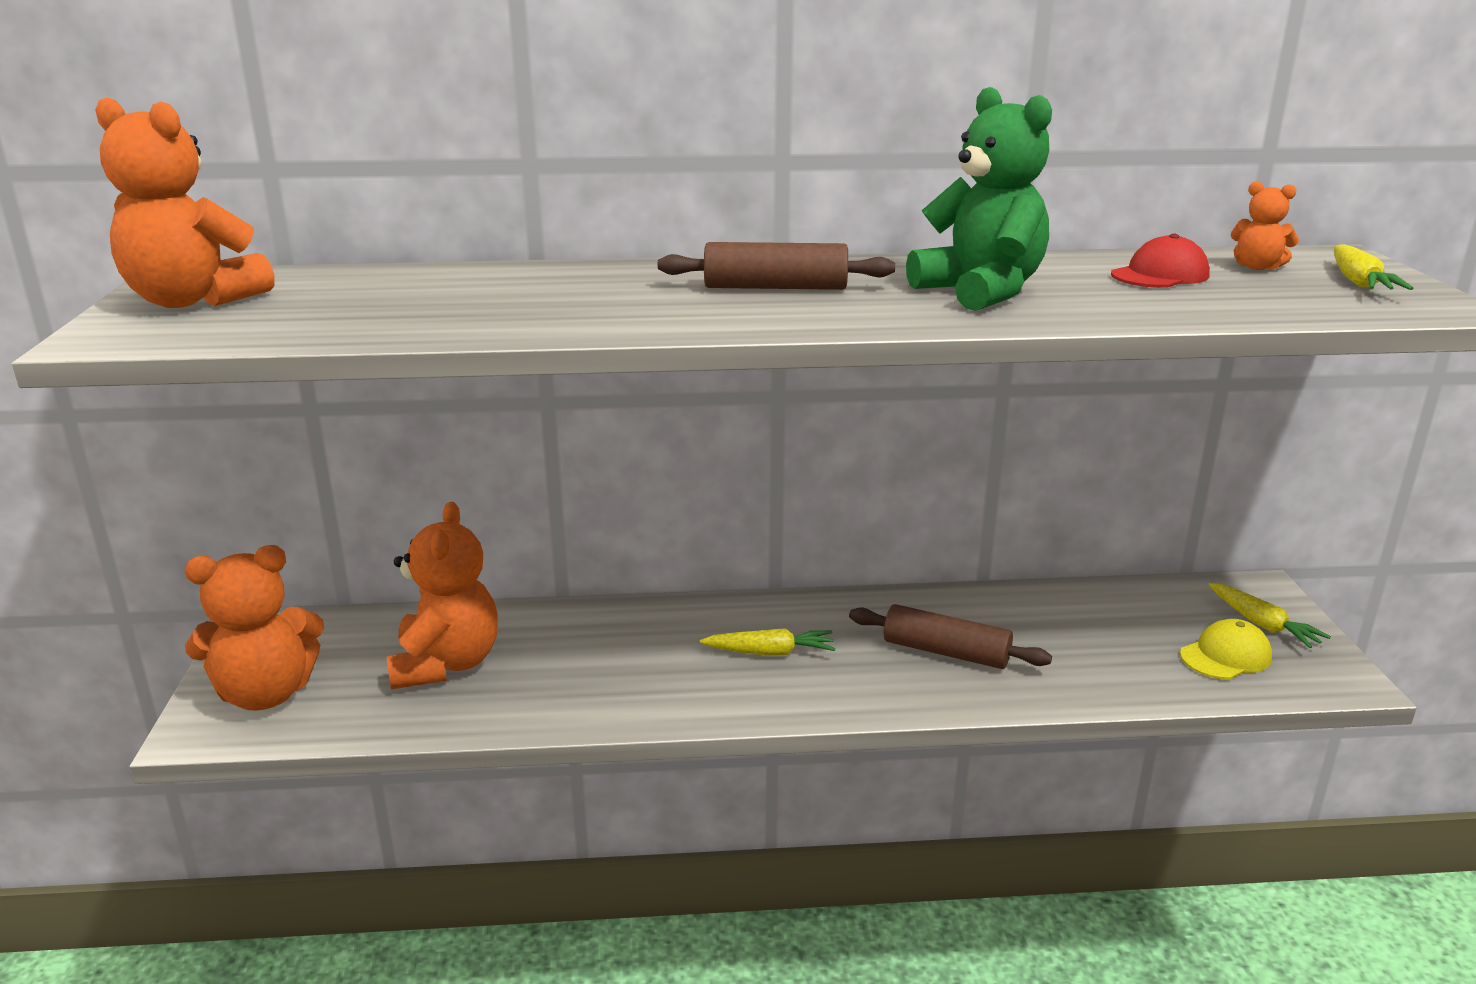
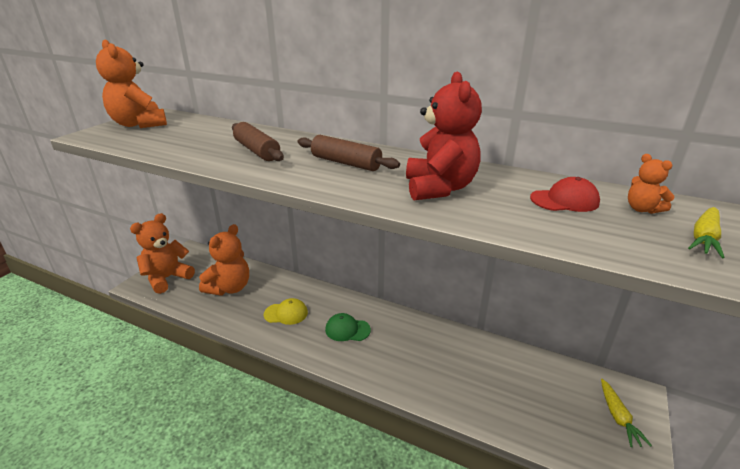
camera: 30 degrees right, 5 degrees up
(266, 694) = (167, 278): orange teddy bear -> orange teddy bear turned 120 degrees clockwise
(769, 652) = (347, 329): yellow carrot -> green cap
(945, 652) = (424, 361): brown rolling pin -> brown rolling pin (257, 151)
(981, 292) = (439, 188): green teddy bear -> red teddy bear
(1226, 656) = (575, 427): yellow cap -> yellow cap (286, 313)

